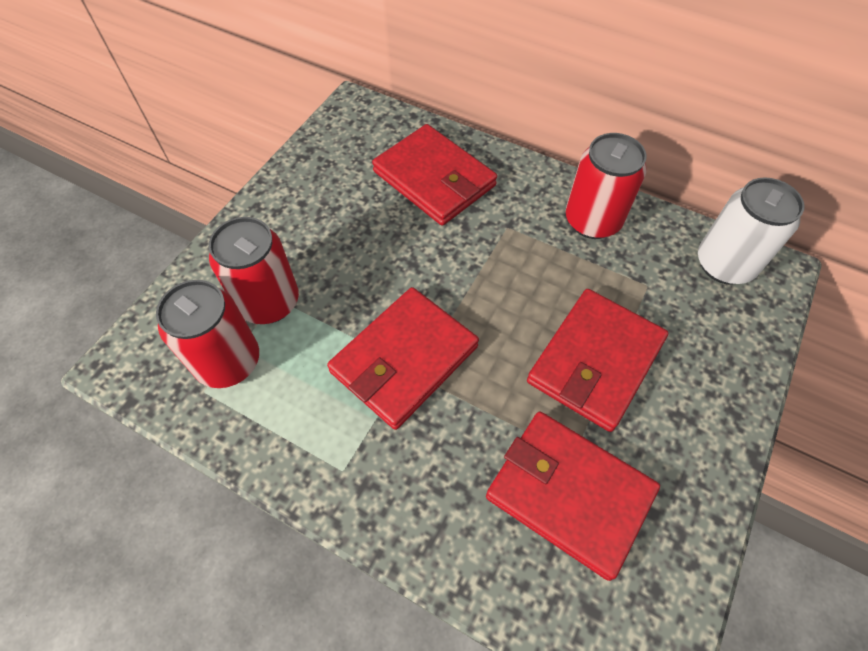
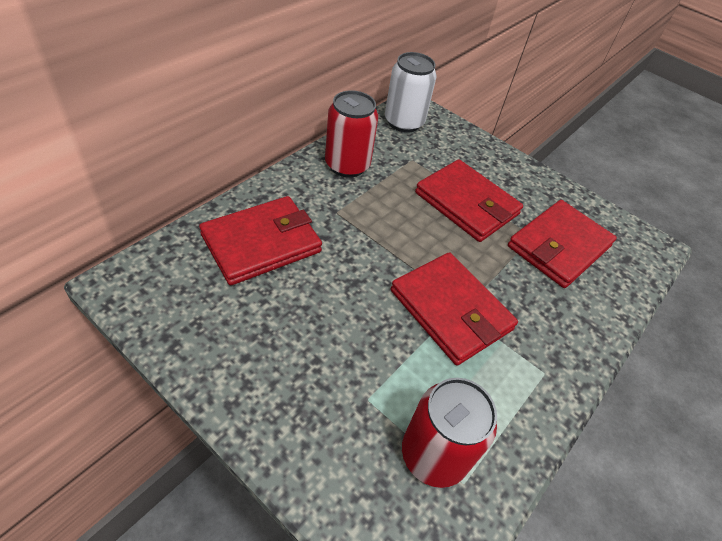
camera: 85 degrees left, 10 degrees down
(269, 302) = (369, 407): red can -> none

